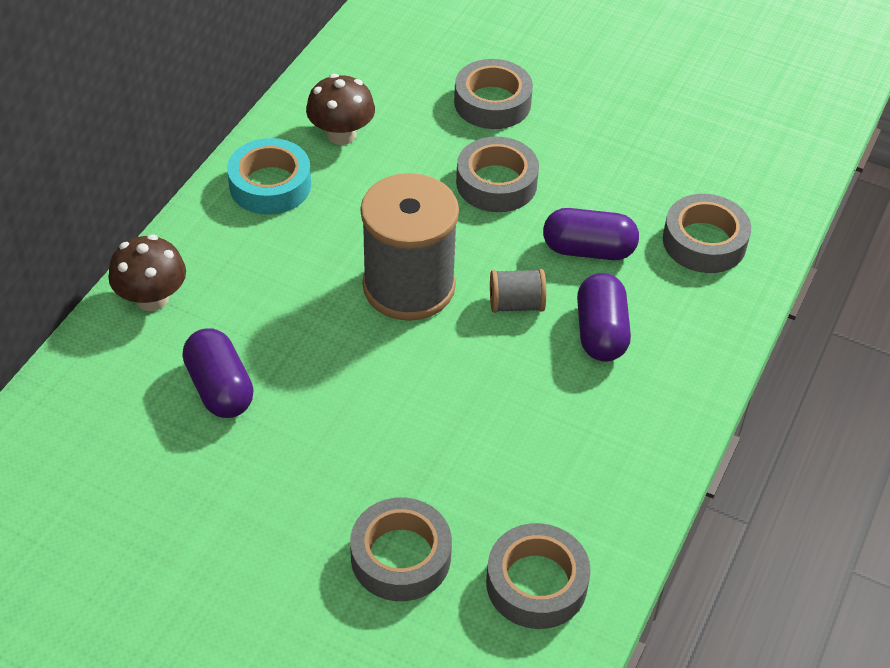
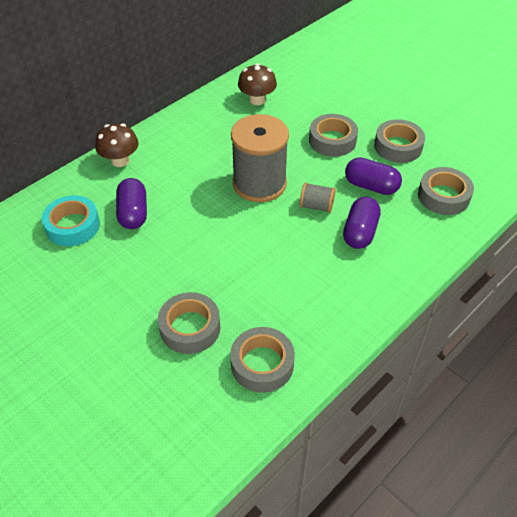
camera: 20 degrees right, 0 degrees up
(270, 185) = (207, 117): turquoise tape -> turquoise tape (72, 226)
(492, 102) = (347, 99): grey tape -> grey tape (398, 146)

